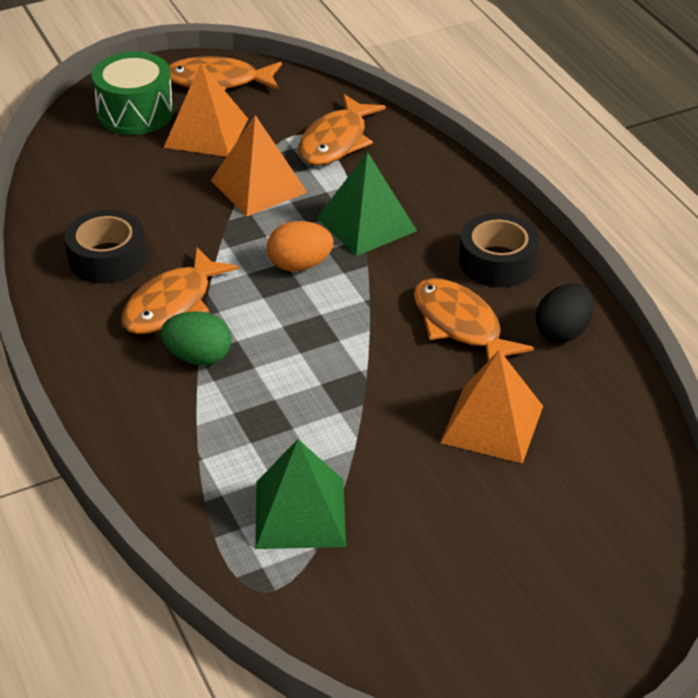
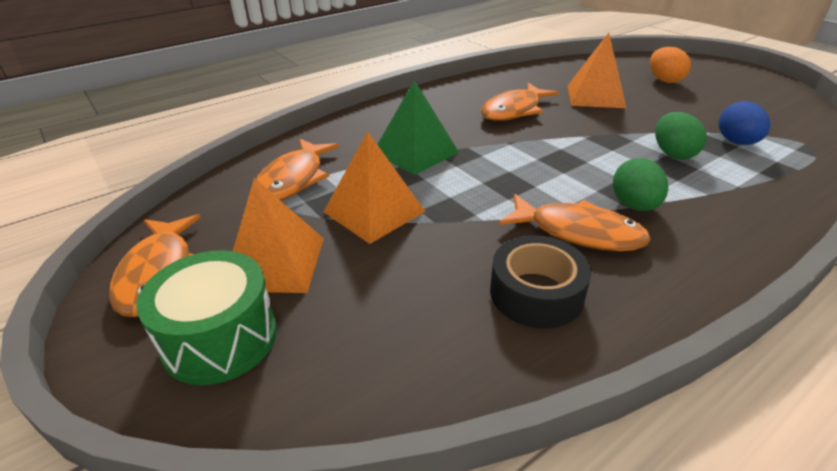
camera: 100 degrees left, 5 degrees down
(292, 434) = (673, 154): none -> green egg
(299, 265) = (483, 174): orange egg -> orange egg (664, 80)
(300, 513) = (736, 142): green pyramid -> blue egg
(336, 141) = (294, 179): orange fish -> orange fish turned 90 degrees clockwise
(498, 262) = (441, 104): black tape -> none
(563, 331) = (499, 84): black egg -> none

